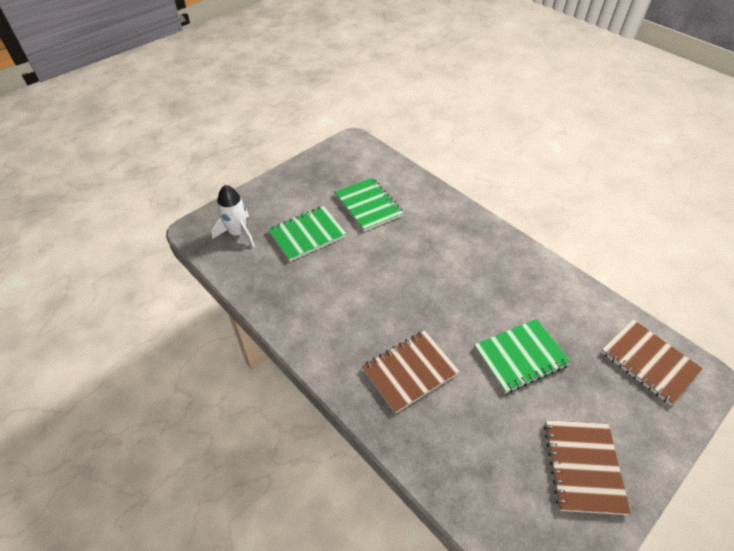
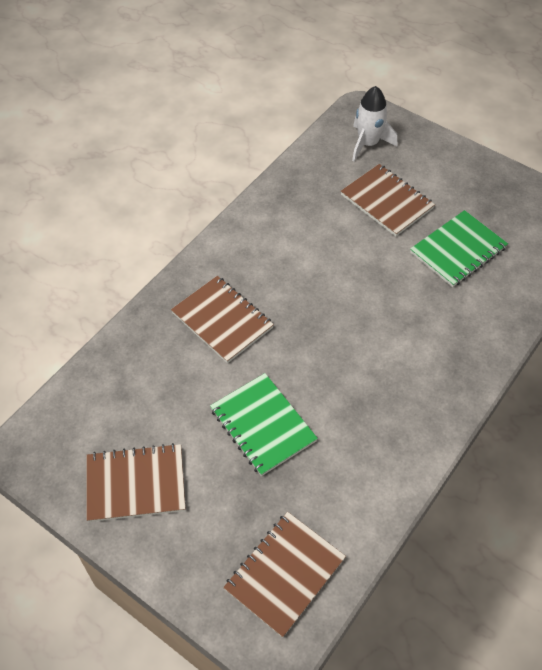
camera: 80 degrees right, 5 degrees up
(307, 234) = (386, 202): green notebook -> brown notebook

